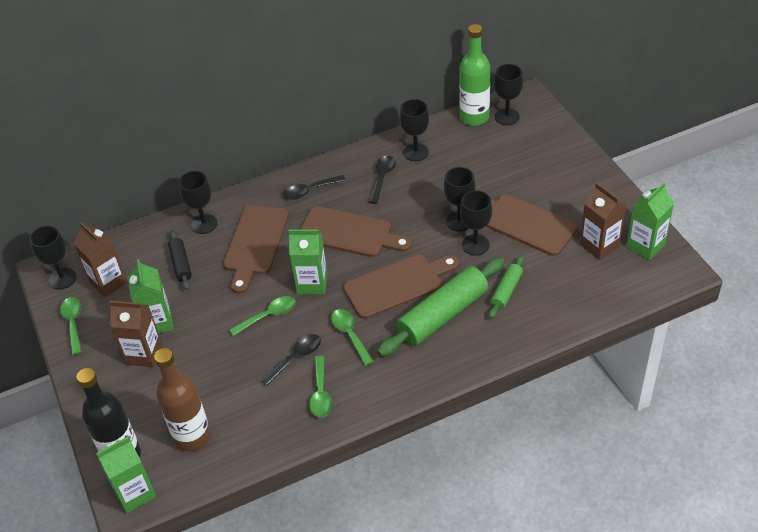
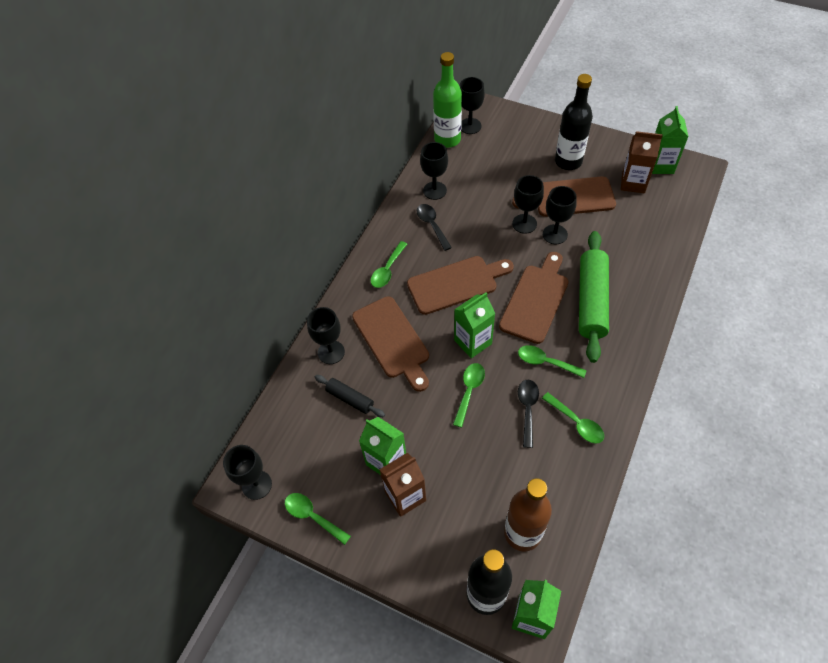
camera: 40 degrees left, 10 degrees up
(108, 282) = (303, 458): brown carton -> none
(309, 191) = (387, 270): black spoon -> green spoon
(506, 291) = (612, 254): green rolling pin -> none
(560, 193) = (568, 161): none -> black bottle

